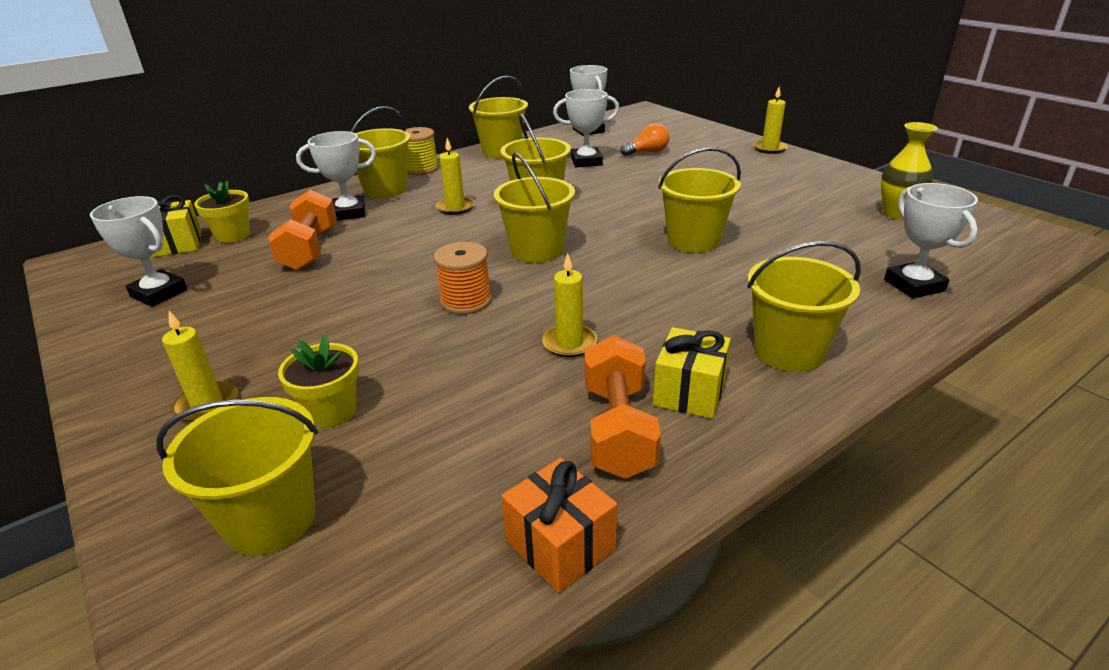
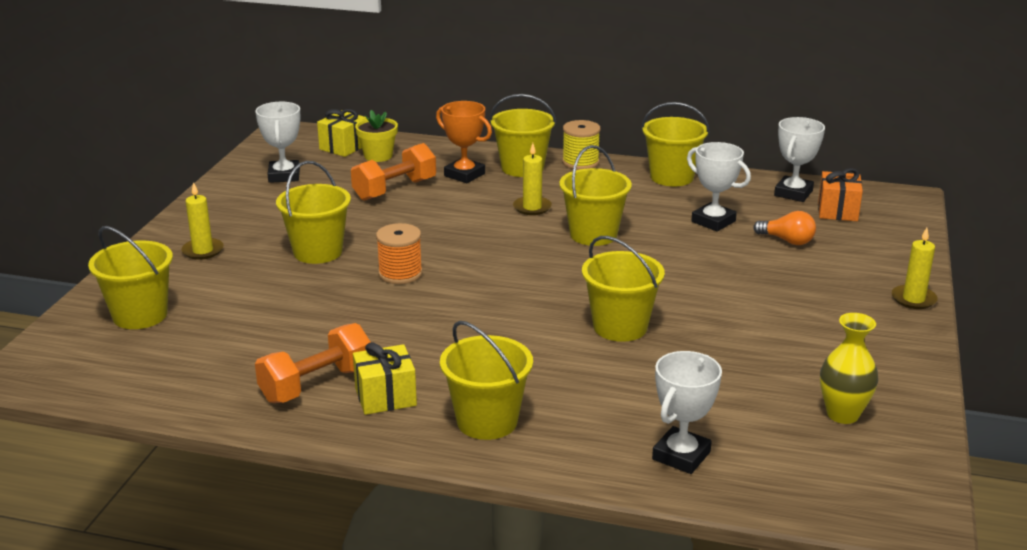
camera: 50 degrees right, 5 degrees down
(331, 411) = (235, 288): yellow flower pot -> none
(348, 213) = (464, 175): white trophy -> orange trophy
(537, 250) = (508, 268): yellow bucket -> yellow bucket (318, 252)
(560, 545) = (198, 403): orange gift -> orange gift (837, 211)
(569, 343) = (393, 332): yellow candle -> none

